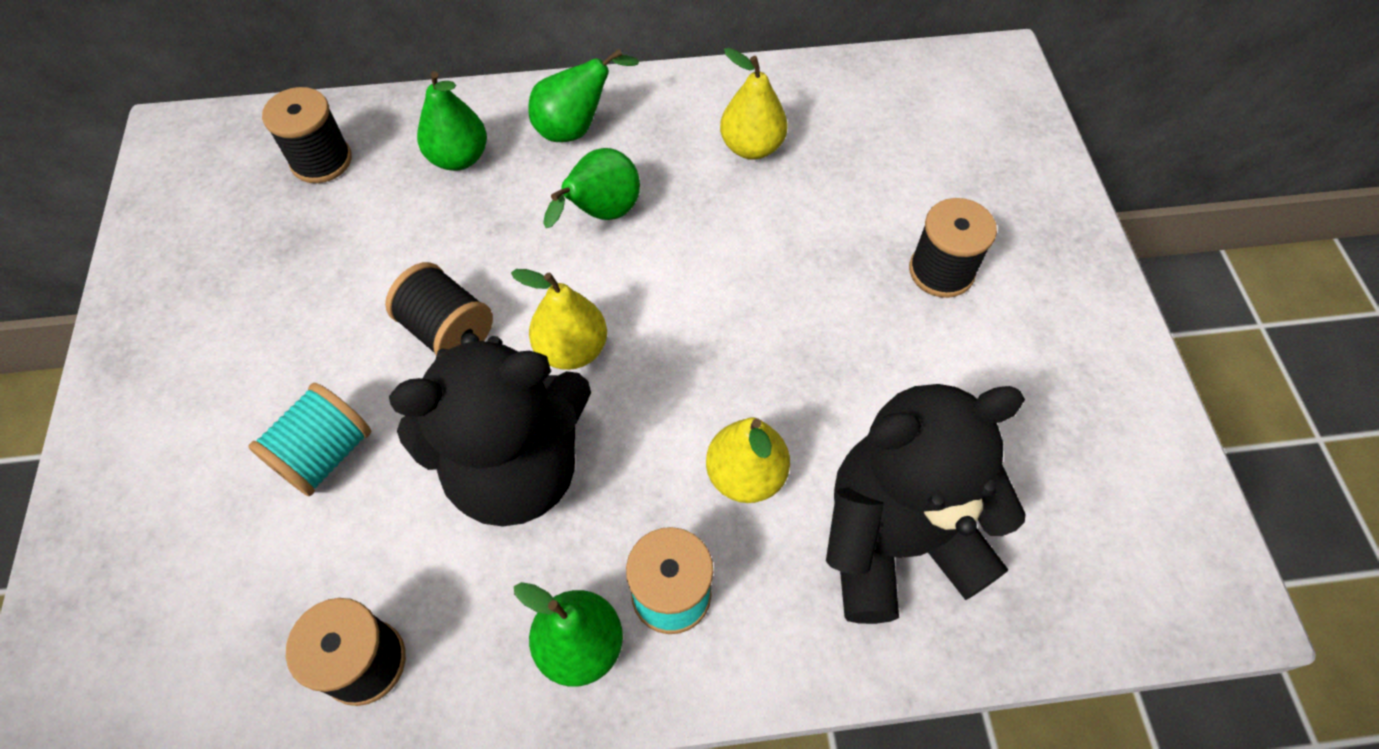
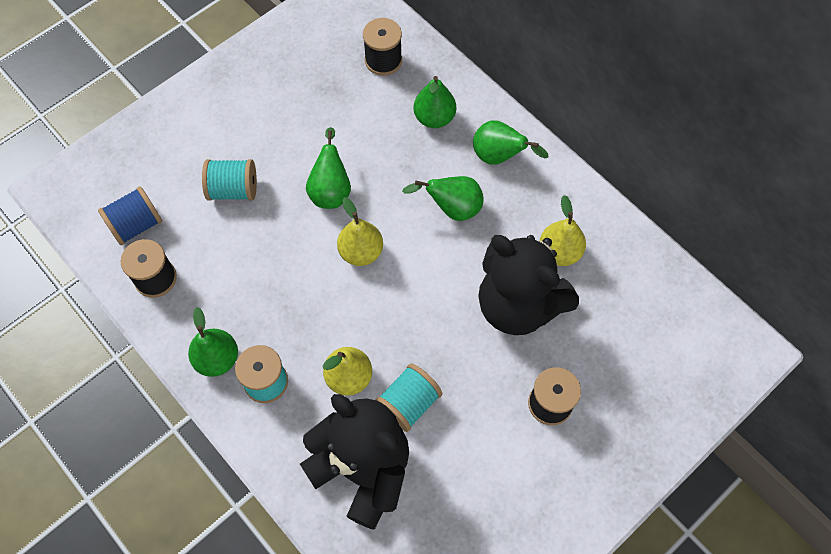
camera: 55 degrees right, 5 degrees up
(243, 638) = (136, 225): none -> blue spool
(448, 330) = (331, 190): black spool -> green pear
(516, 469) = (281, 273): black teddy bear -> black teddy bear (518, 305)
(836, 424) = (408, 403): none -> turquoise spool

